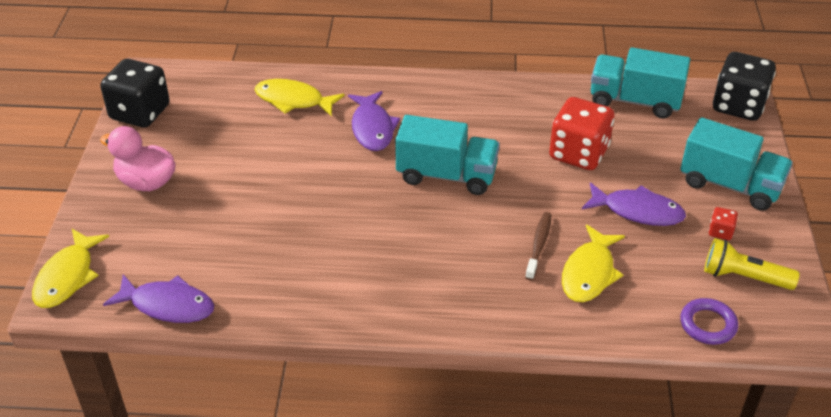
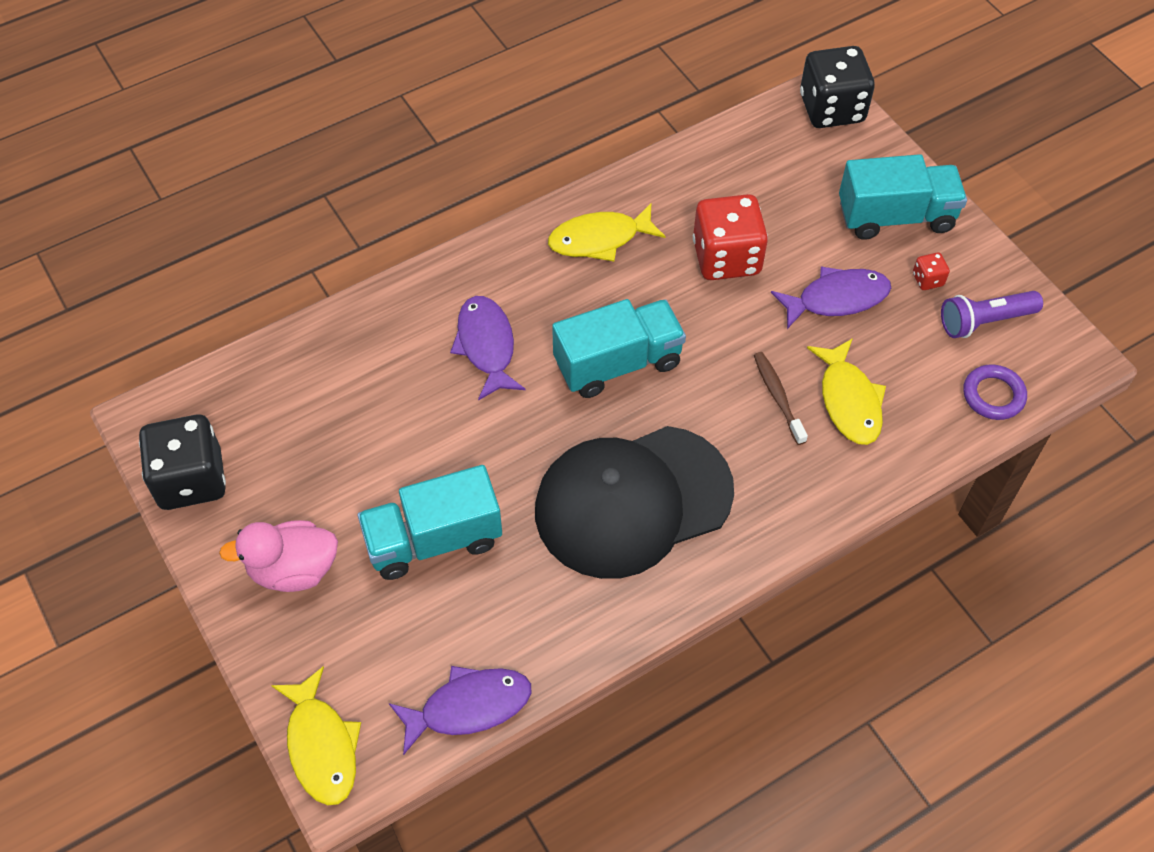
camera: 35 degrees left, 15 degrees up
(293, 100) = (363, 358): yellow fish -> yellow fish (600, 239)
(372, 128) = (486, 346): purple fish -> purple fish turned 150 degrees counterclockwise
(380, 253) = (632, 501): none -> black cap
(634, 101) = (729, 157): turquoise truck -> turquoise truck (433, 540)
(743, 277) = (984, 321): yellow flashlight -> purple flashlight

